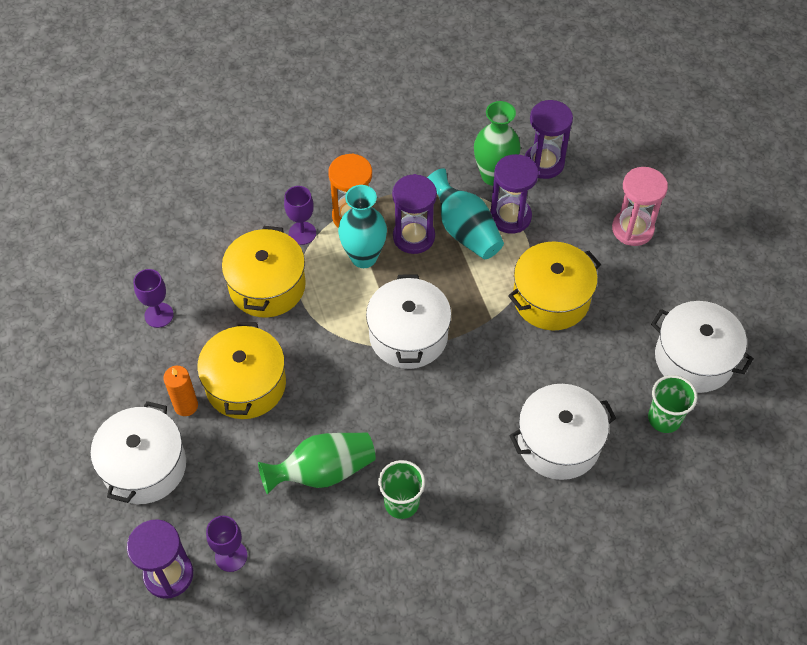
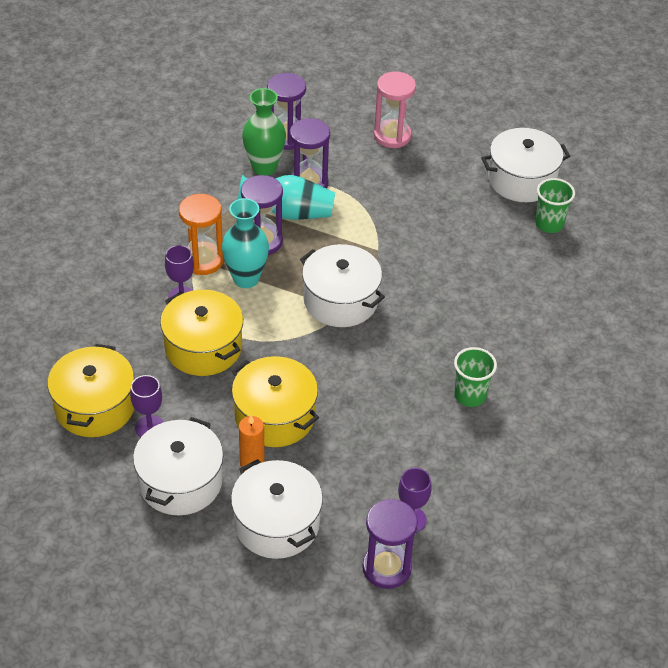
camera: 50 degrees left, 10 degrees down
(323, 471) = (398, 421): green vase -> none
(551, 298) = (398, 210): yellow pot -> yellow pot (95, 406)
(558, 442) = (511, 285): white pot -> white pot (180, 482)

